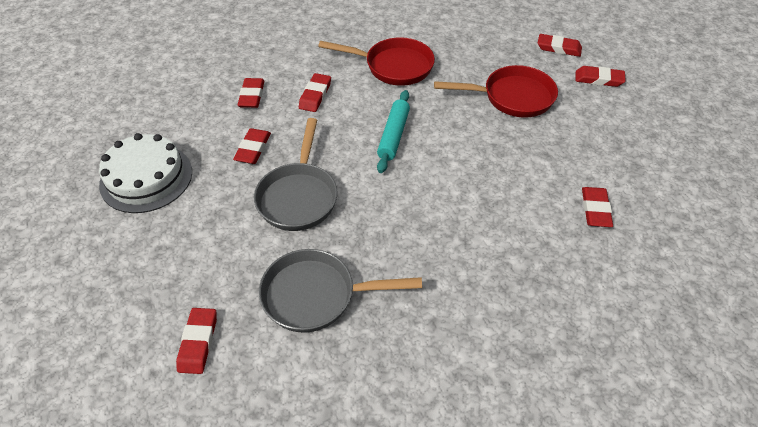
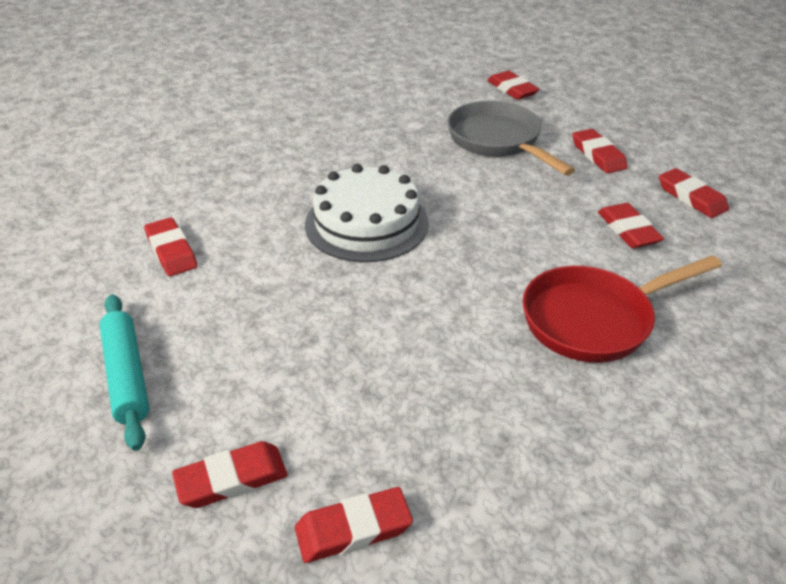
camera: 145 degrees right, 10 degrees down
(146, 178) = (642, 103): white cake -> white cake (366, 223)
(198, 342) = (448, 58): red eraser -> red eraser (512, 89)
(316, 295) = (398, 99): grey pan -> none
(393, 135) = (476, 228): turquoise rolling pin -> turquoise rolling pin (126, 376)
(512, 97) = (369, 356): red pan -> none

